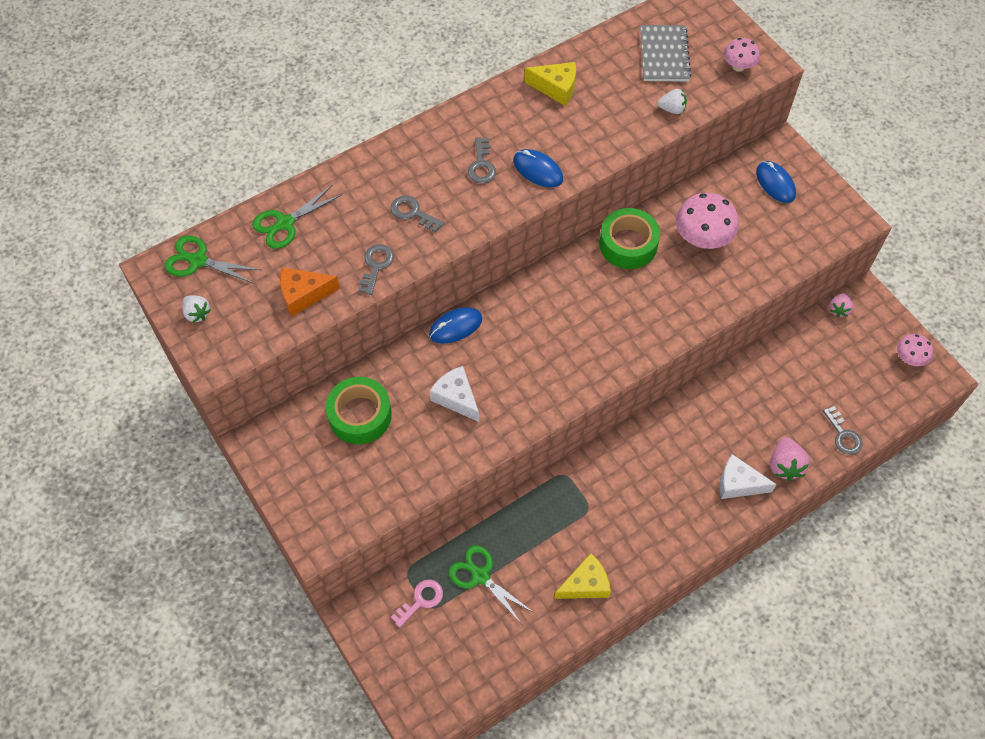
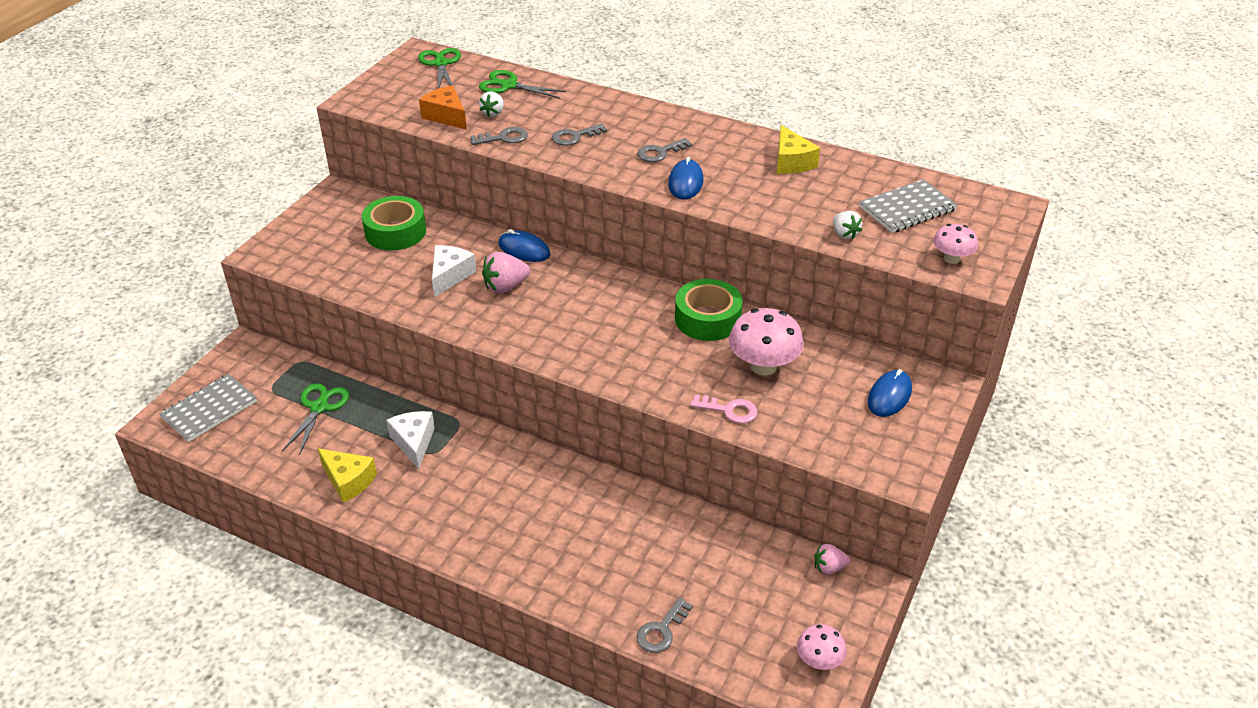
camera: 60 degrees right, 20 degrees down
(197, 313) = (392, 80): white strawberry -> white strawberry (493, 113)
(412, 213) = (574, 137): grey key -> grey key turned 120 degrees counterclockwise
(421, 600) = (275, 380): pink key -> pink key (729, 410)
(427, 669) = (209, 409): none -> grey notebook
(738, 484) = (535, 558): white cheese -> white cheese (413, 443)
(785, 465) = (584, 590): pink strawberry -> pink strawberry (505, 287)

